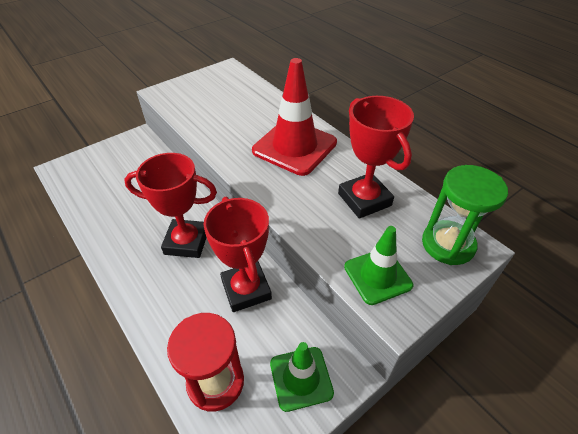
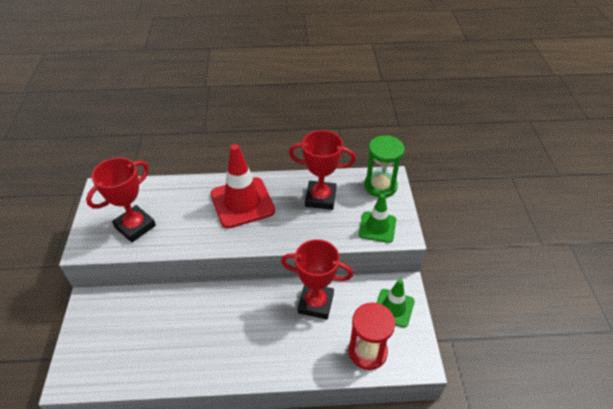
camera: 55 degrees left, 0 degrees up
(186, 242) = (247, 318): red trophy -> red trophy (135, 226)

